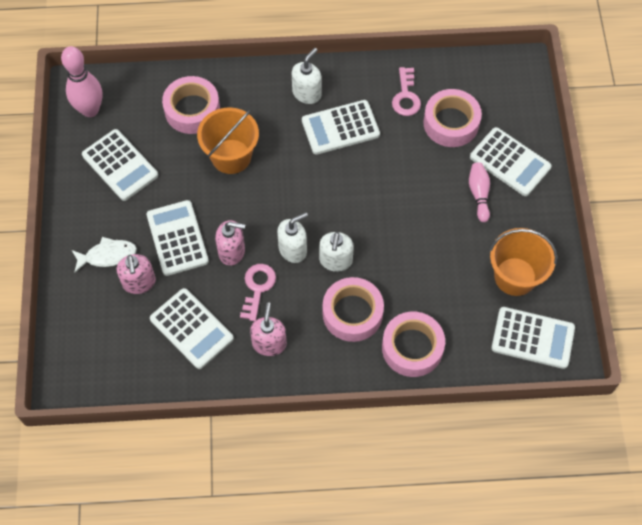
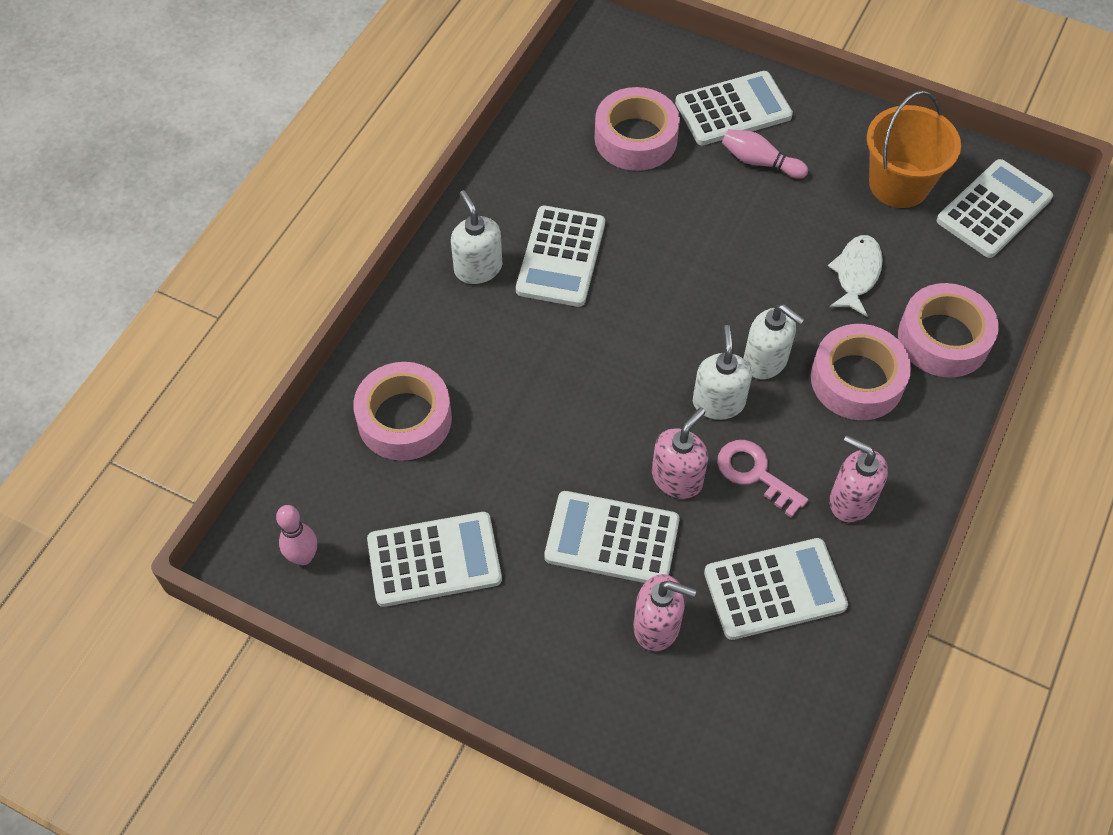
camera: 60 degrees left, 5 degrees down
(90, 110) = (303, 557): pink bowling pin -> pink bowling pin, size x0.59
(107, 255) = (584, 650): white fish -> white fish (856, 274)
(231, 156) = (518, 406): orange bucket -> none
(406, 96) = (562, 164): pink key -> none

